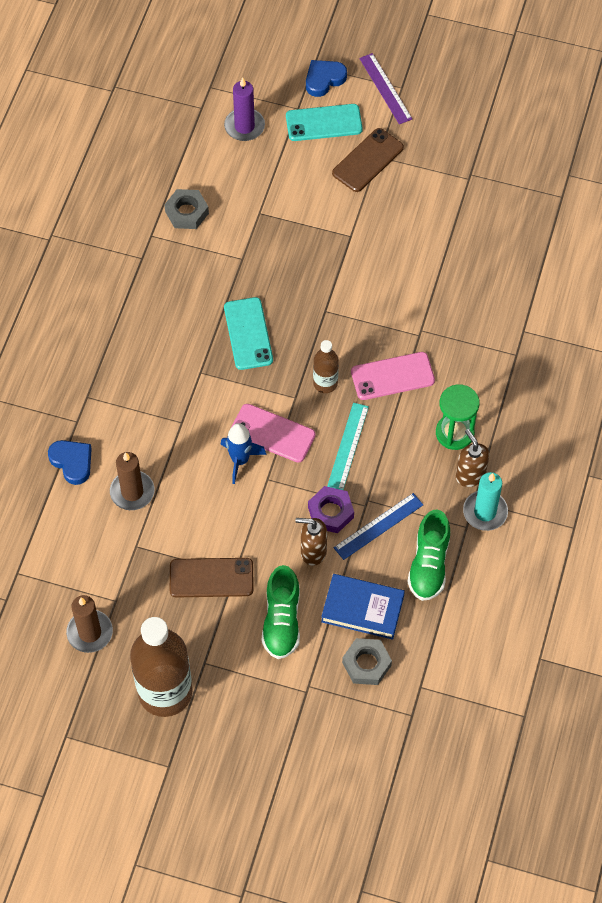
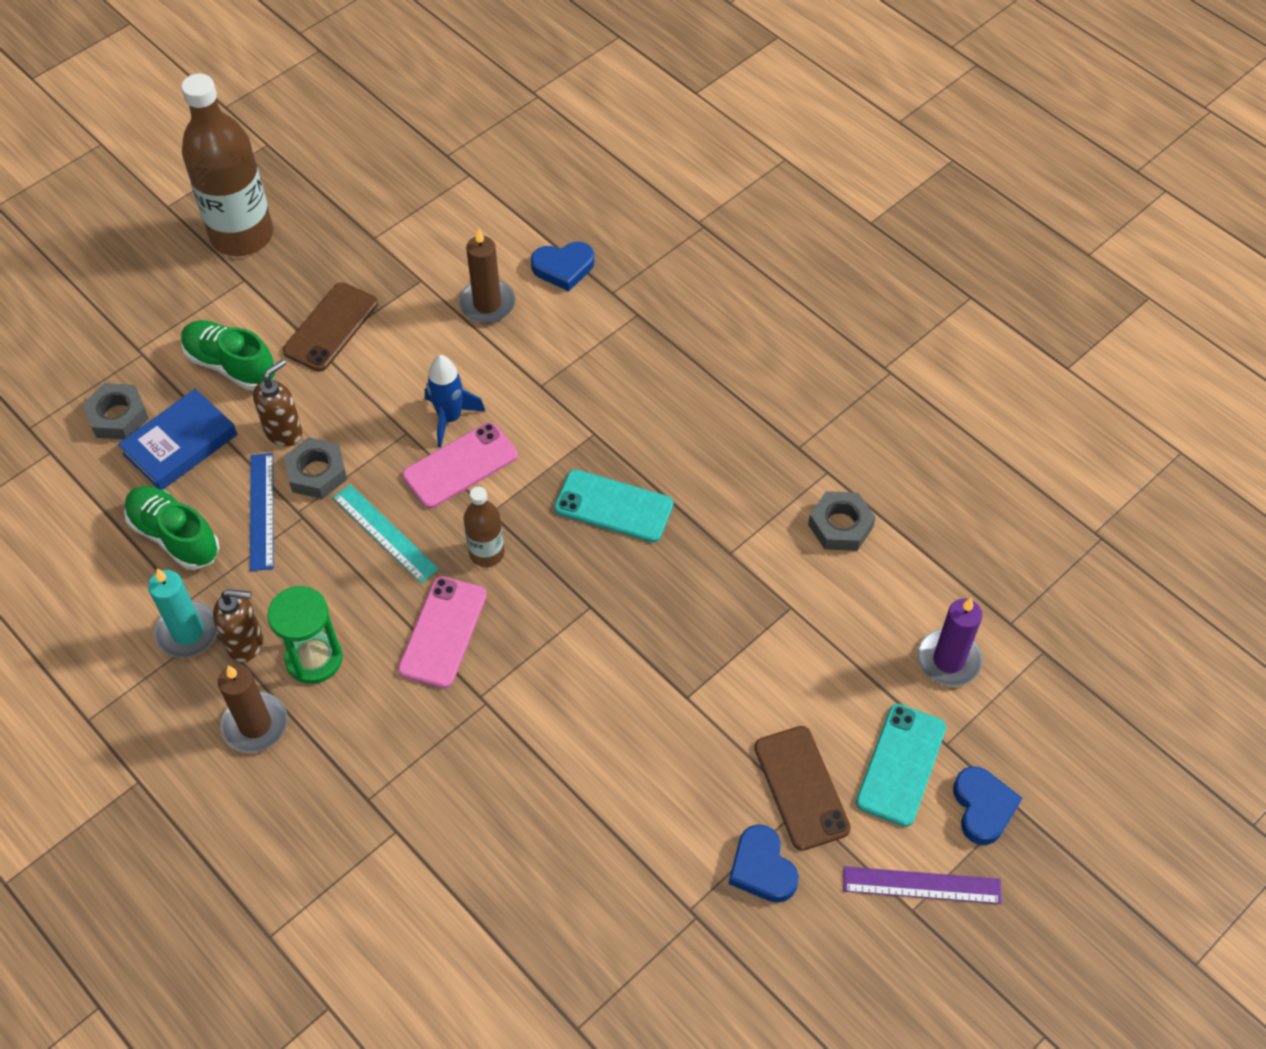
camera: 120 degrees right, 5 degrees down
(90, 632) = (356, 204): brown candle -> brown candle (255, 724)
(330, 512) = (317, 473): purple nut -> grey nut
(424, 158) = (762, 868): none -> blue heart

